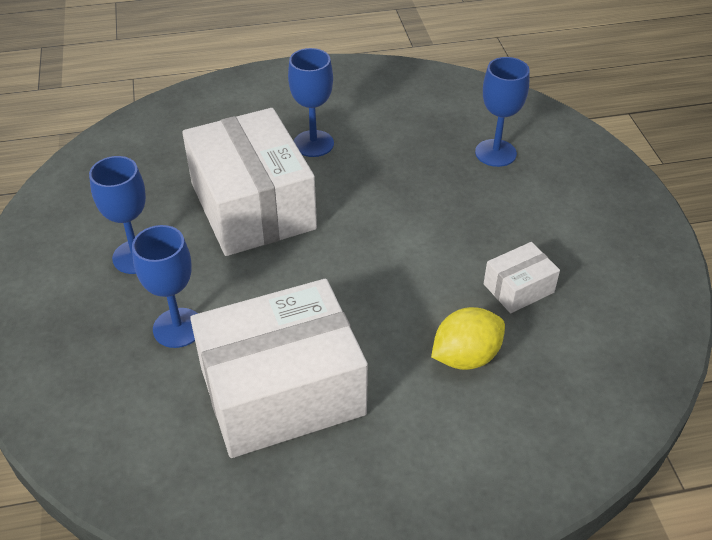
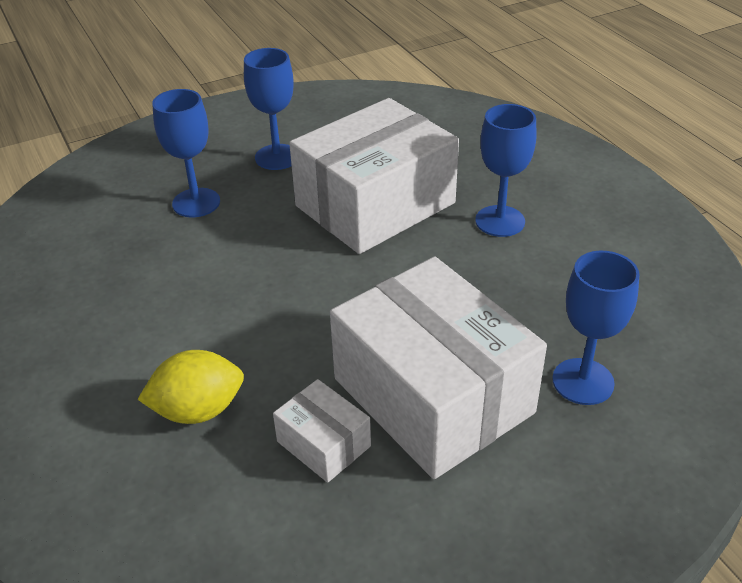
camera: 75 degrees right, 5 degrees down
(282, 391) = (130, 282): white box -> white box (432, 395)
(465, 356) = (198, 410): yellow lemon -> yellow lemon turned 60 degrees counterclockwise

